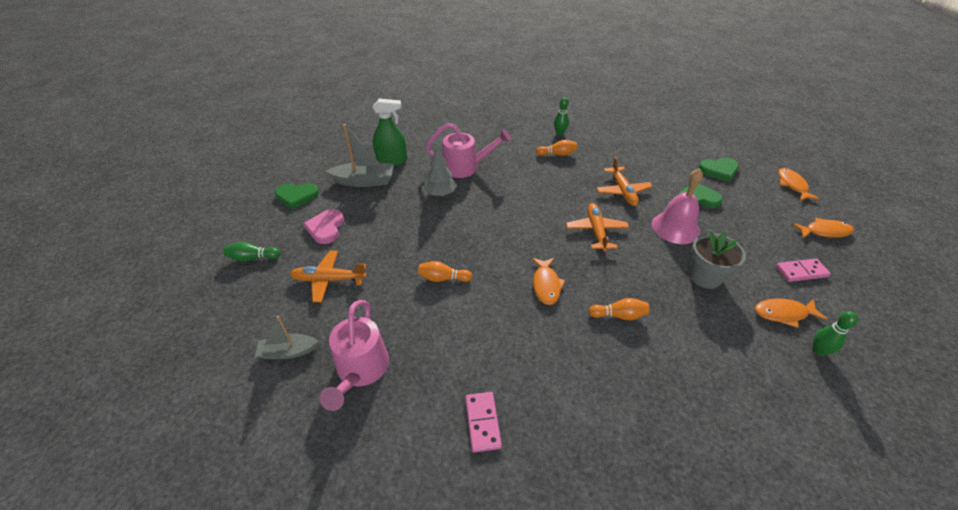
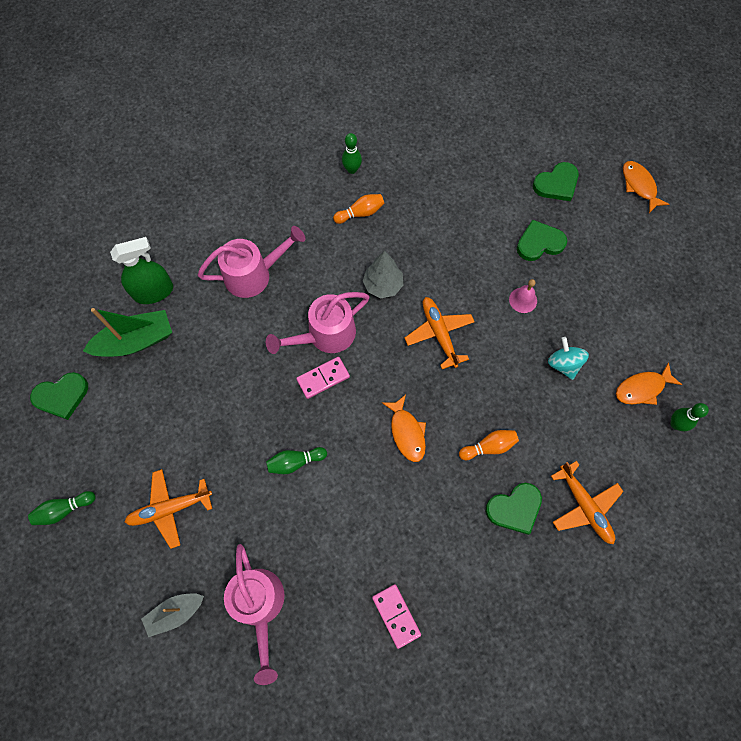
camera: 20 degrees left, 25 degrees up
(326, 228) = (127, 435): pink heart -> none
(364, 181) = (136, 341): grey boat -> green boat
(440, 193) = (241, 332): grey tree -> grey tree (383, 285)
(443, 278) = (295, 462): orange bowling pin -> green bowling pin
(502, 210) = (325, 335): none -> pink watering can
(622, 191) = (453, 257): orange plane -> orange plane (584, 506)
(632, 370) = (514, 508): none -> green heart
(675, 227) = (523, 300): pink bell -> pink bell, size x0.52
(705, 276) = (563, 364): grey flower pot -> turquoise spinning top
(801, 271) = (655, 324): pink domino -> pink domino (323, 378)
(824, 231) = (675, 254): orange fish -> none

